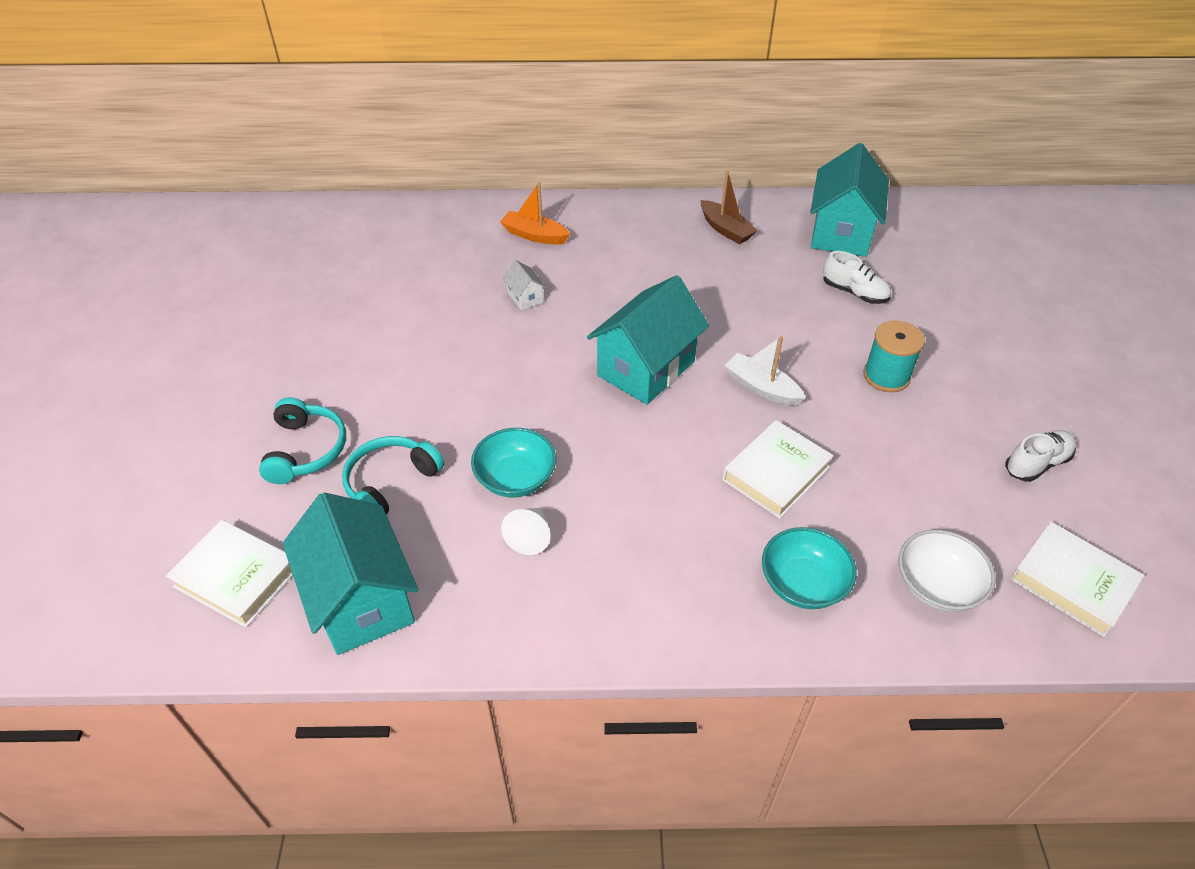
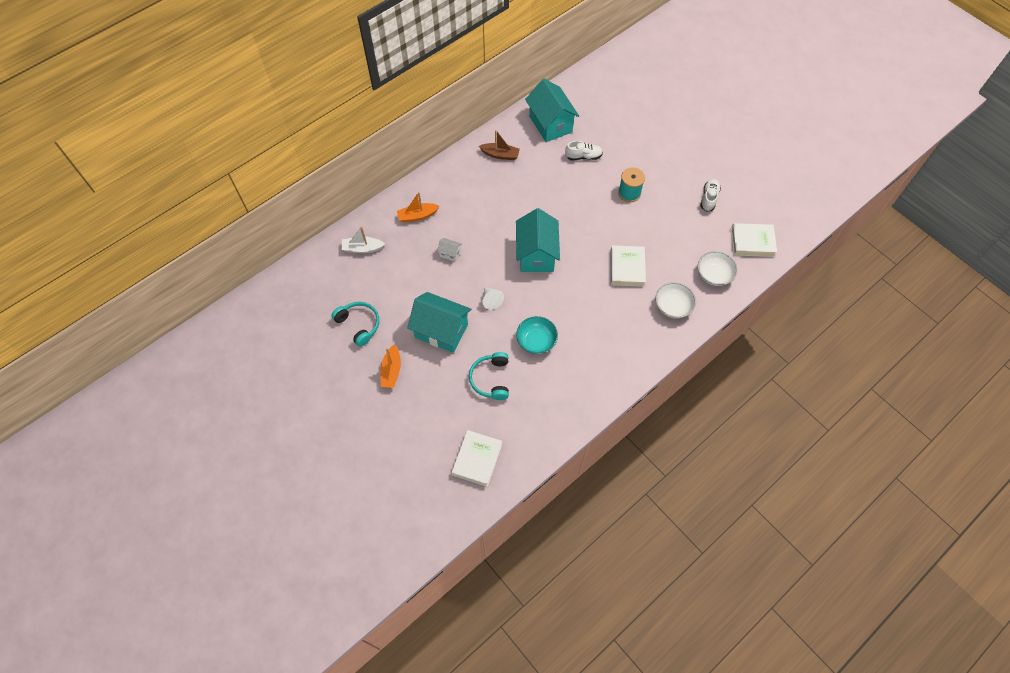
camera: 40 degrees left, 15 degrees up
(236, 577) = (477, 459): white book -> white book turned 60 degrees counterclockwise
(282, 381) = (391, 370): none -> orange boat
(306, 450) = (440, 392): turquoise headphones -> turquoise headphones (359, 324)
(362, 600) = (533, 430): turquoise house -> turquoise house (441, 331)
(530, 536) = (566, 360): white cone -> white cone (491, 300)
(761, 387) = (588, 232): white boat -> white boat (362, 248)
(803, 583) = (672, 306): turquoise bowl -> white bowl

